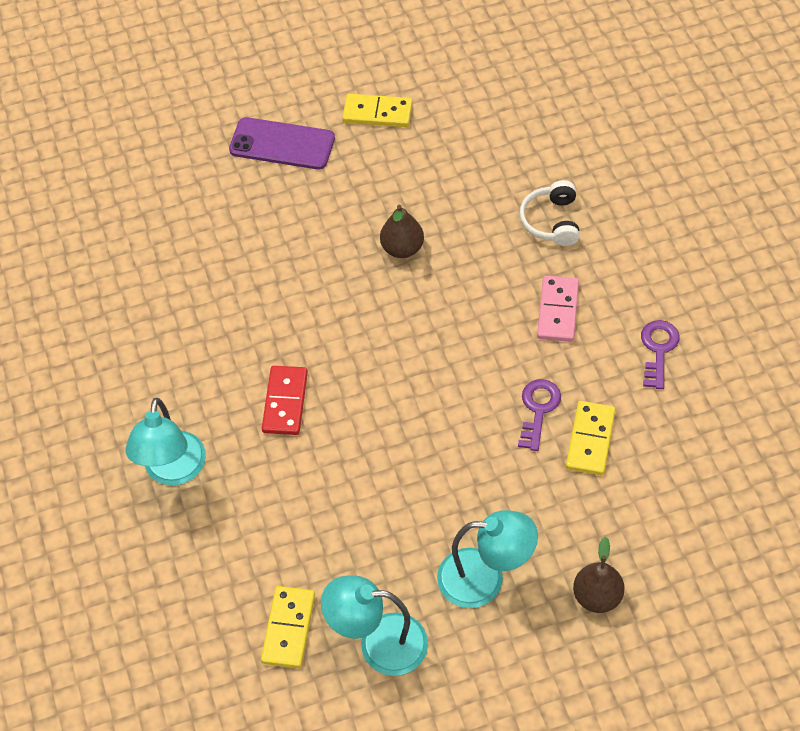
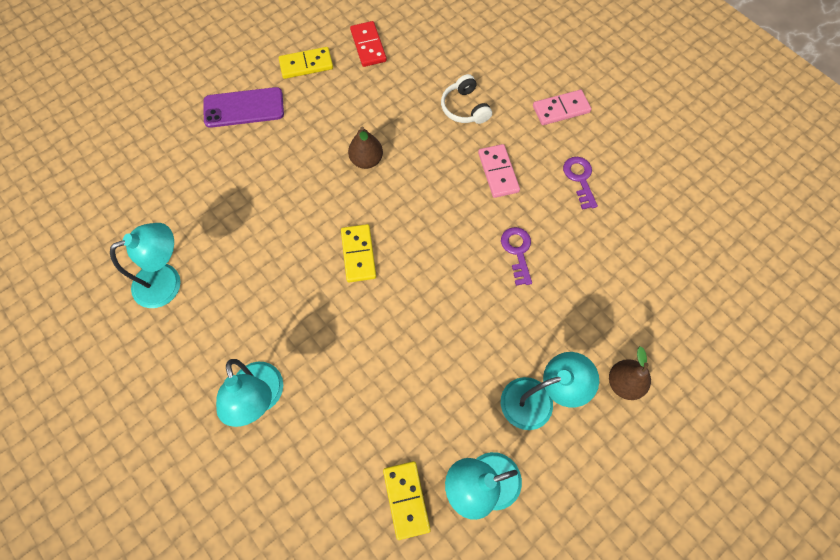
camera: 25 degrees left, 10 degrees up
(121, 314) = (167, 281): none -> turquoise lamp
(285, 402) = (327, 309): red domino -> red domino (368, 46)
(590, 440) = (564, 262): yellow domino -> yellow domino (358, 254)
(675, 258) = (561, 109): none -> pink domino

